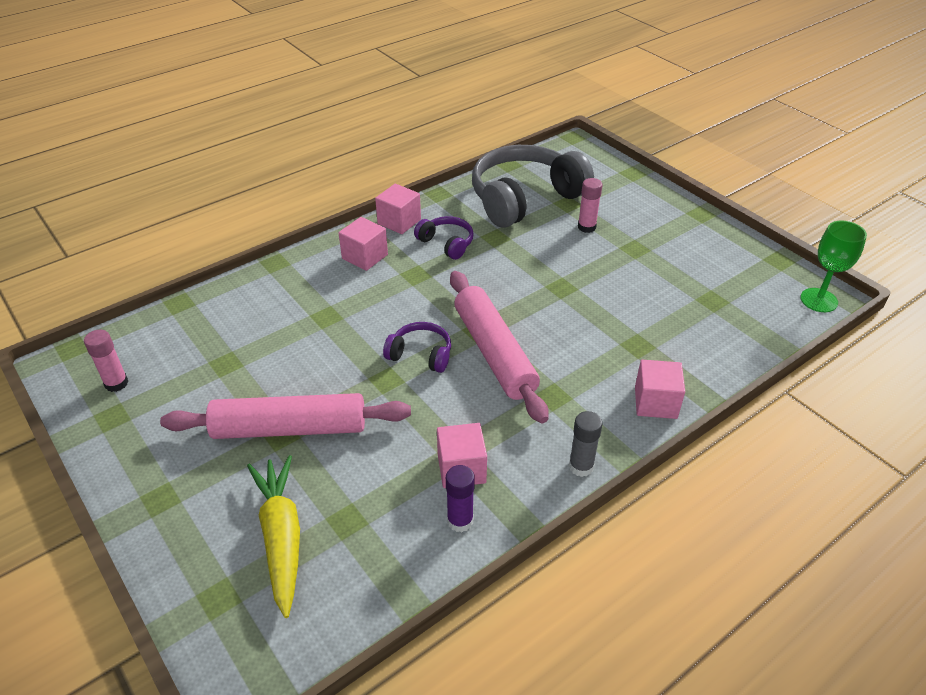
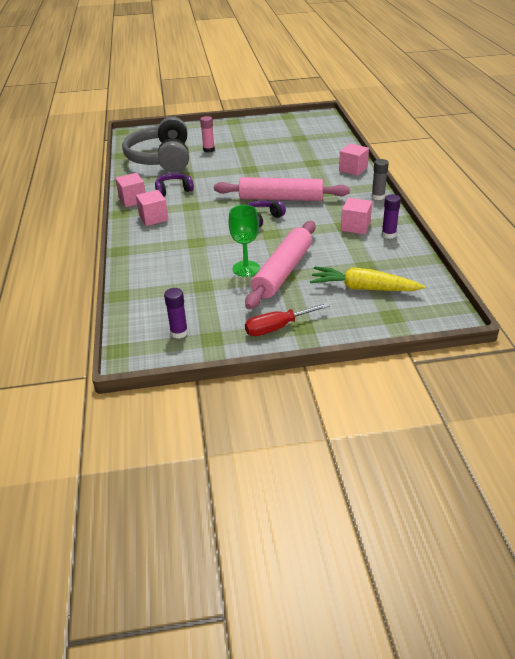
camera: 60 degrees left, 5 degrees down
(116, 383) = (179, 333): pink glue stick -> purple glue stick
(151, 472) = (277, 327): none -> red screwdriver
(818, 300) = (323, 117): green goblet -> green goblet (246, 268)

